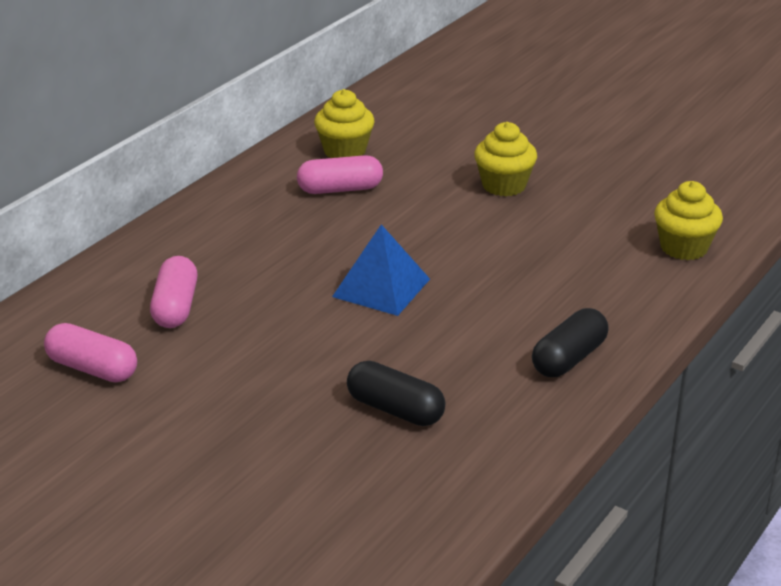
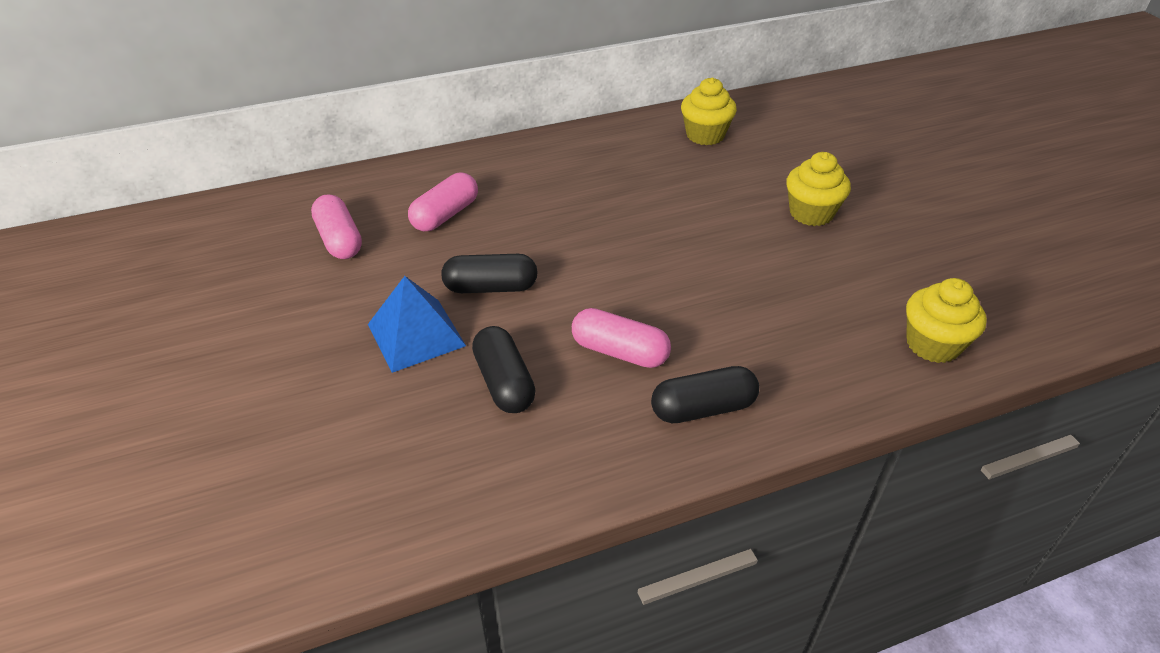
camera: 35 degrees right, 10 degrees up
(296, 347) = (491, 287): none -> black capsule
(340, 189) = (668, 166): pink capsule -> pink capsule (620, 351)
(381, 288) = (610, 264): blue pyramid -> blue pyramid (416, 334)

